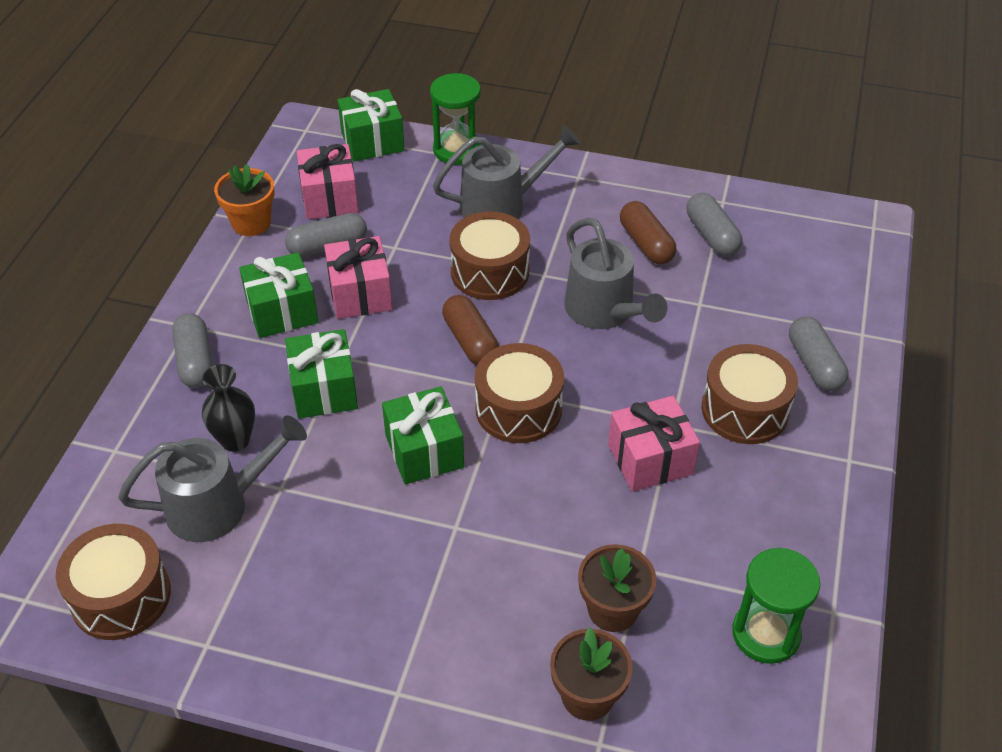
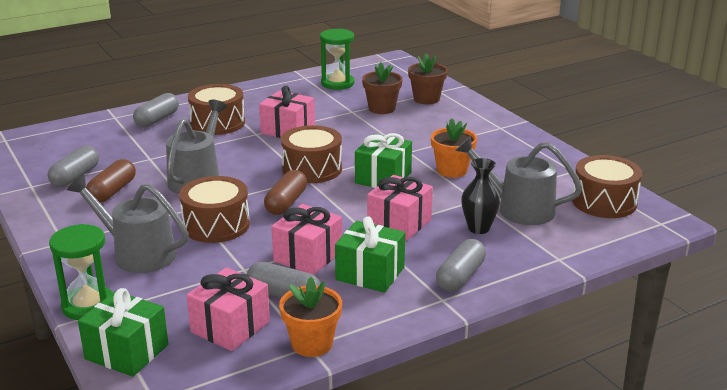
camera: 135 degrees left, 20 degrees down
(324, 390) = (399, 224): green gift -> pink gift
(361, 526) = (452, 170): none -> orange flower pot

